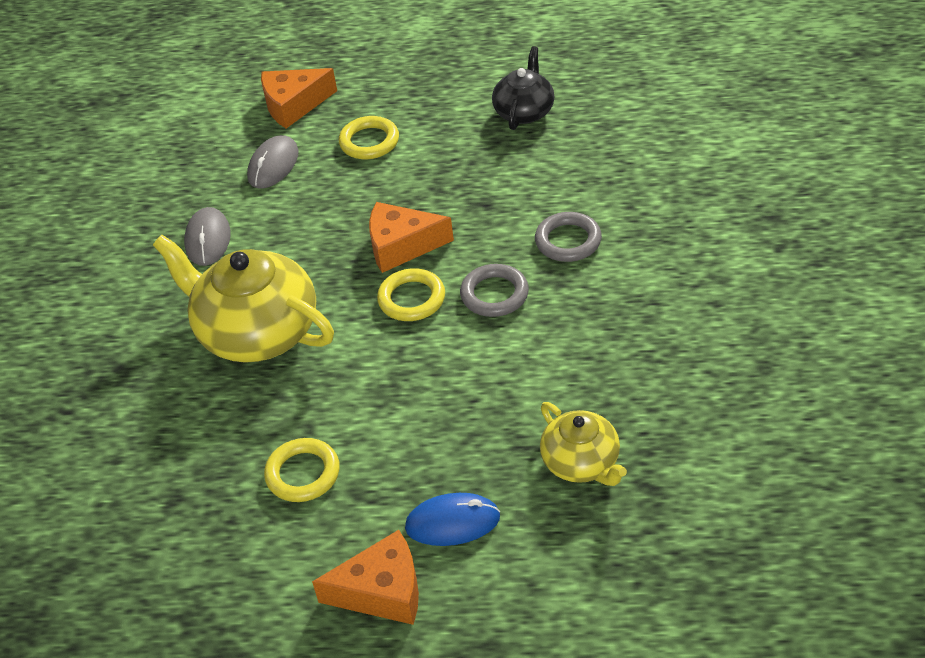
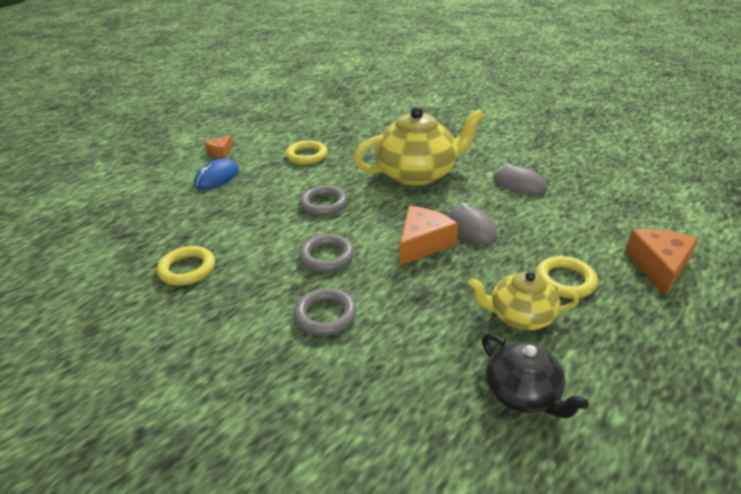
camera: 125 degrees right, 10 degrees down
(273, 165) = (577, 230): grey mouse -> grey mouse (472, 228)
(382, 591) = (220, 151): orange cheese -> orange cheese, size x0.55
(406, 365) = (324, 204): none -> grey ring
(411, 299) = (369, 226): yellow ring -> yellow ring (187, 269)
(582, 463) = (175, 224): yellow teapot -> yellow teapot (519, 316)

